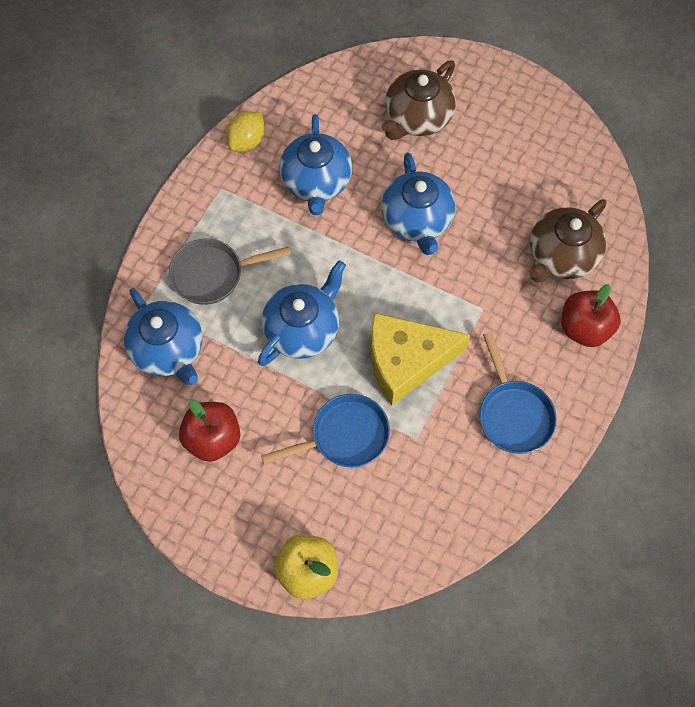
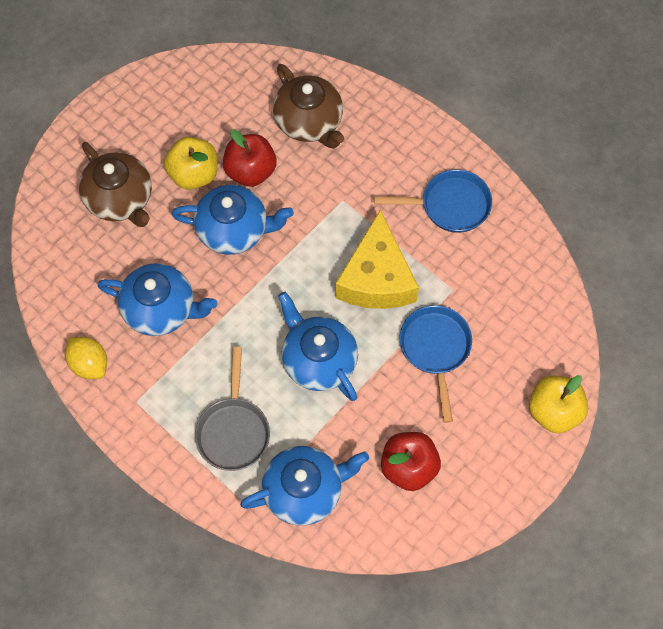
camera: 75 degrees left, 0 degrees up
(465, 170) = (194, 174): none -> yellow apple
(584, 328) = (385, 126): red apple -> red apple (250, 171)

